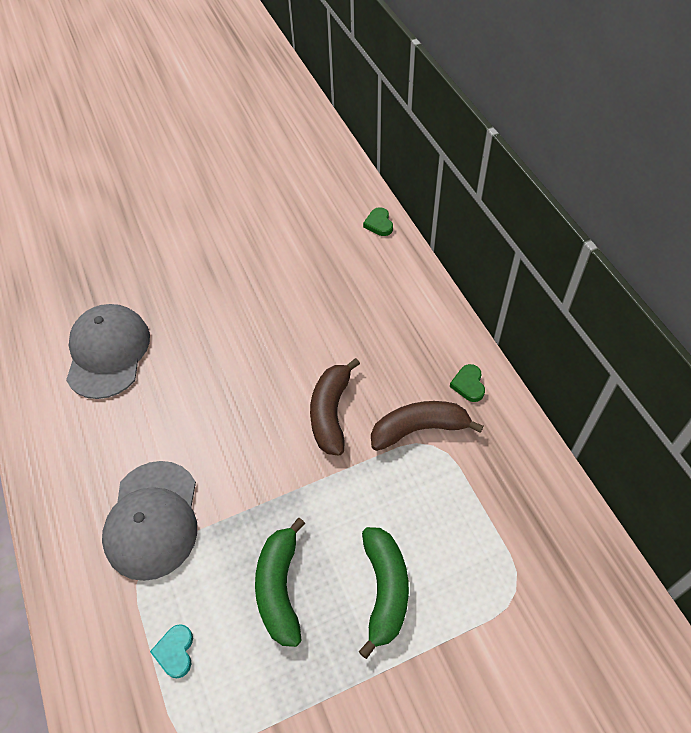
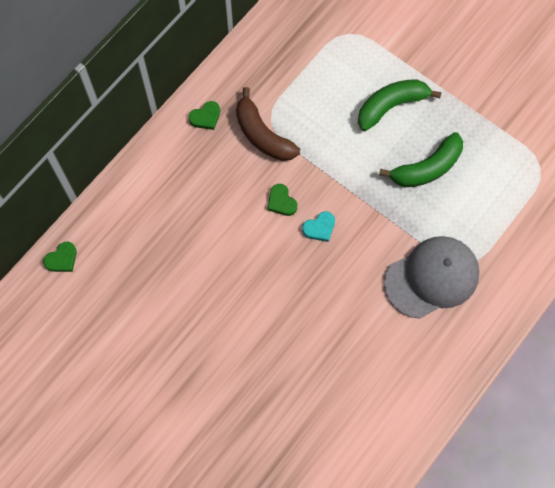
camera: 120 degrees left, 15 degrees up
(108, 352) = (319, 411): grey cap -> none
(175, 652) = (501, 208): turquoise heart -> turquoise heart (319, 228)
(331, 413) = (281, 202): brown banana -> green heart

